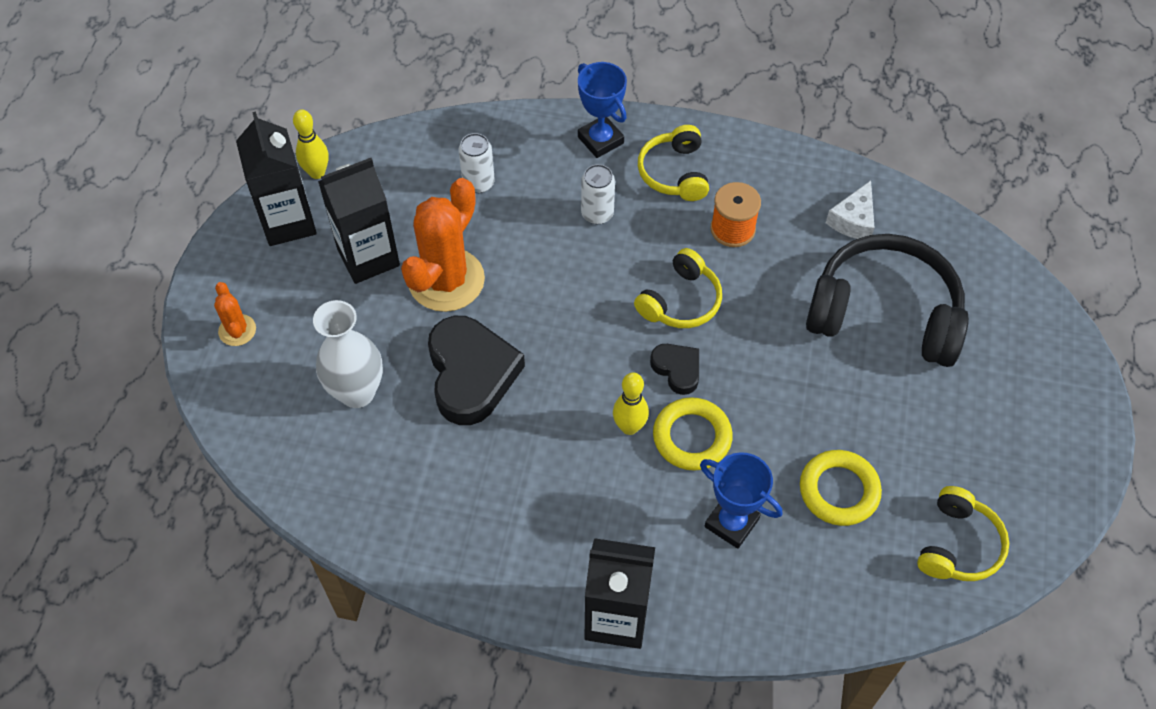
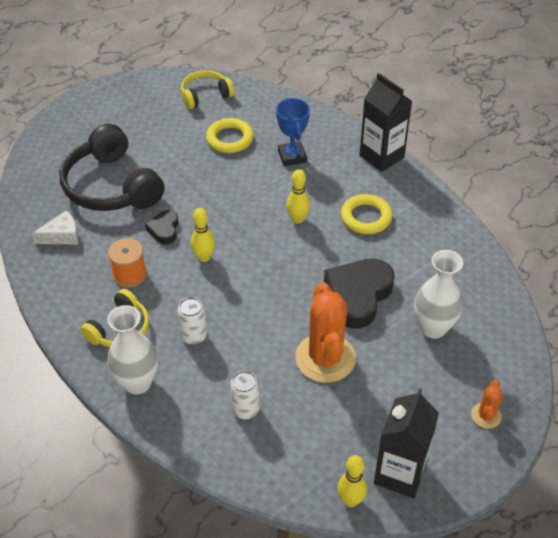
camera: 140 degrees left, 10 degrees down
(368, 257) = (363, 407): black carton -> none
(446, 280) = (325, 358): orange cactus -> orange cactus turned 75 degrees counterclockwise
(600, 140) = (137, 383): blue trophy -> white vase
(677, 369) = (244, 228): black heart -> black heart (164, 229)
(680, 301) = (204, 257): yellow headphones -> yellow bowling pin
(692, 437) = (271, 197): yellow ring -> yellow ring (366, 217)

